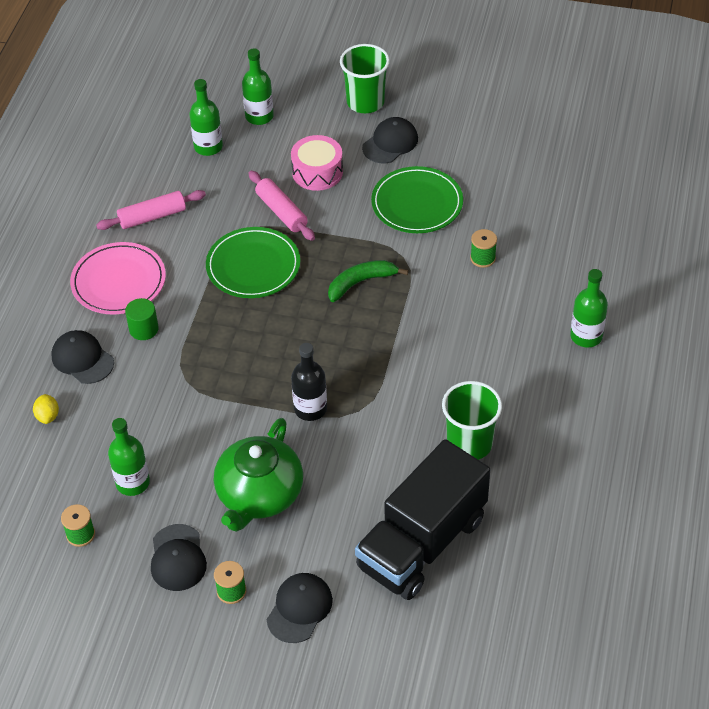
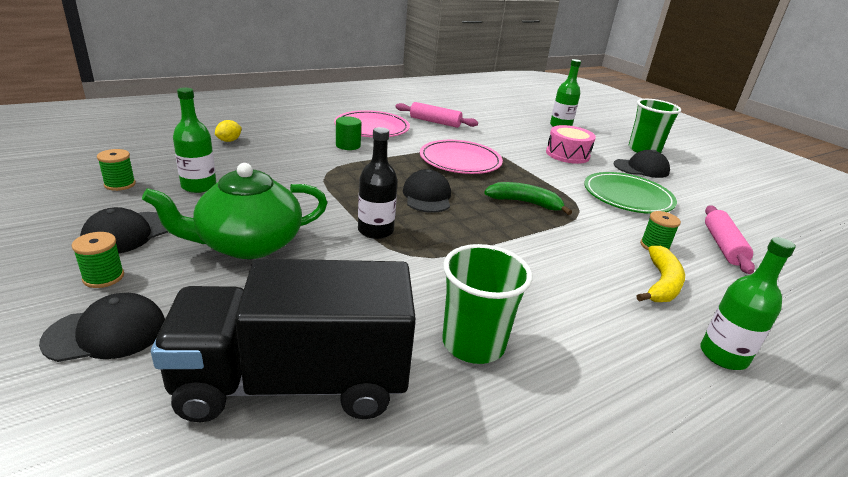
camera: 40 degrees right, 20 degrees down
(82, 359) = (294, 136): black cap -> black cap (427, 196)
(208, 147) = (511, 120): green bottle -> none
(253, 266) = (460, 160): green plate -> pink plate
(281, 212) = (516, 154): pink rolling pin -> pink rolling pin (722, 246)
(516, 298) = (661, 284): none -> yellow banana

